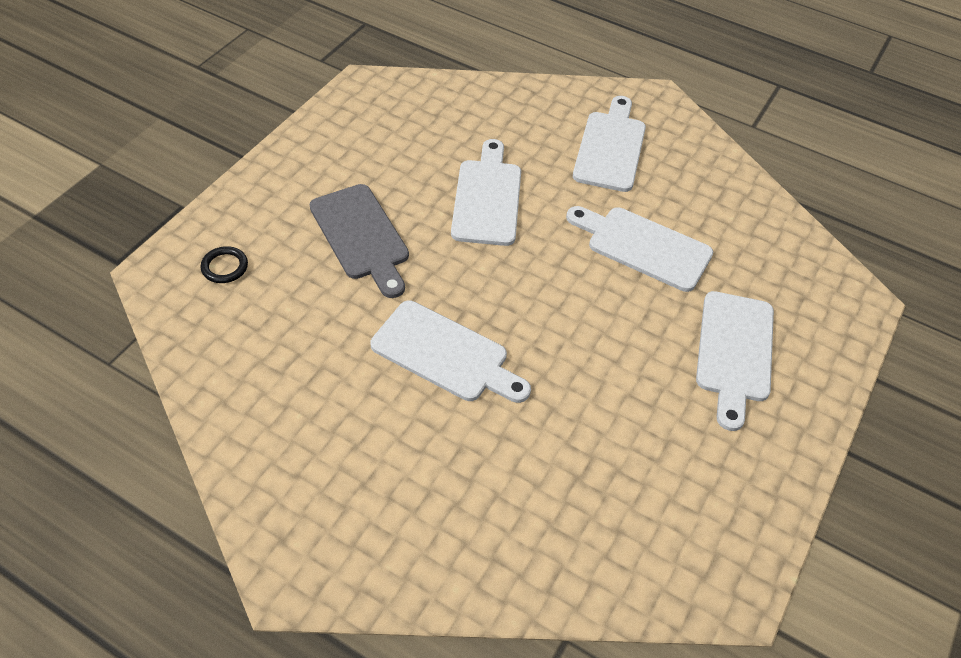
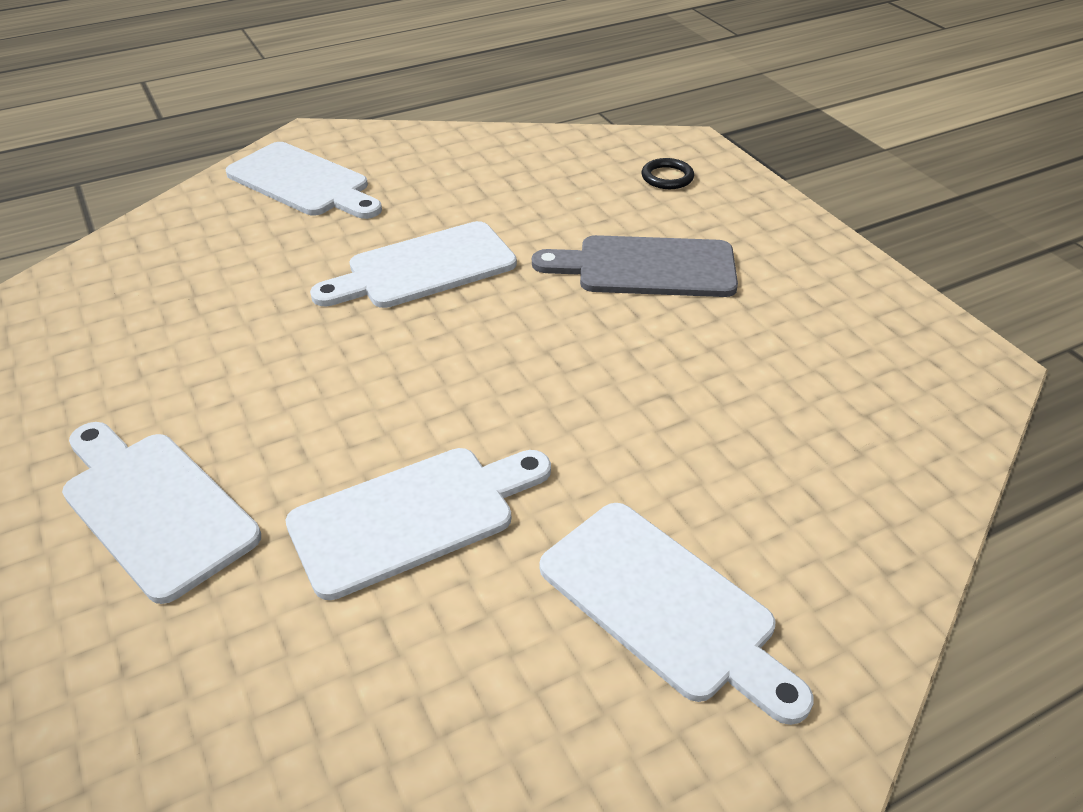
camera: 125 degrees right, 10 degrees down
(487, 198) = (640, 394): white cutting board -> white cutting board (303, 182)

